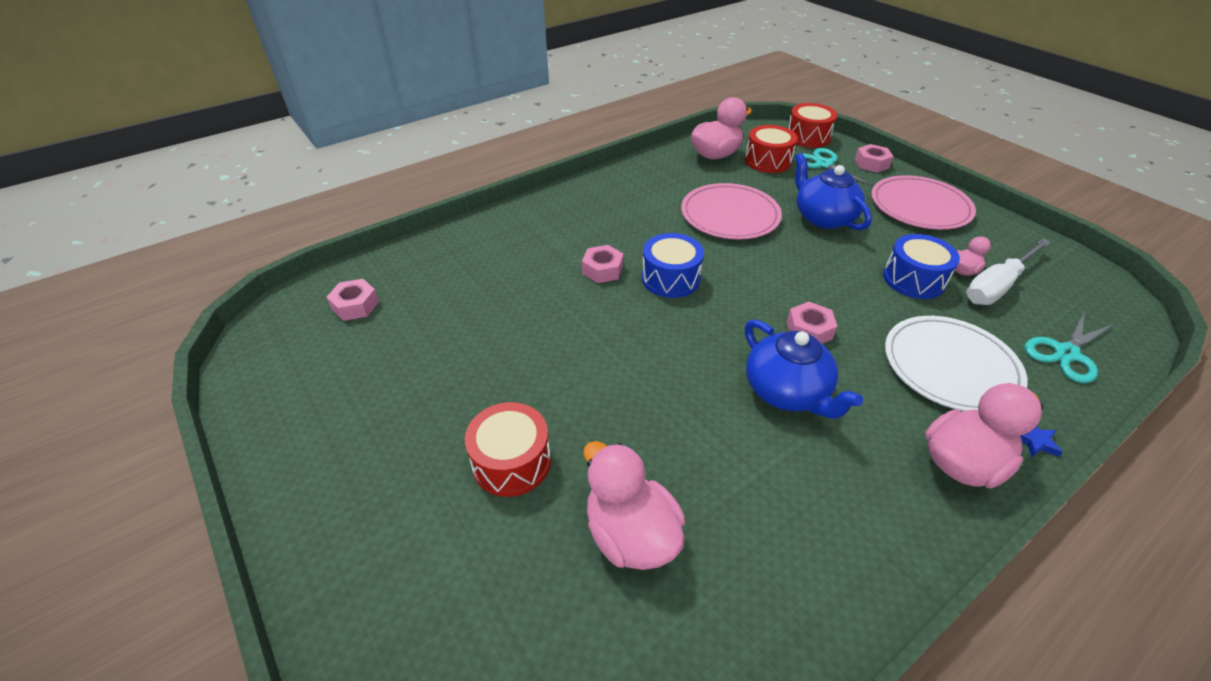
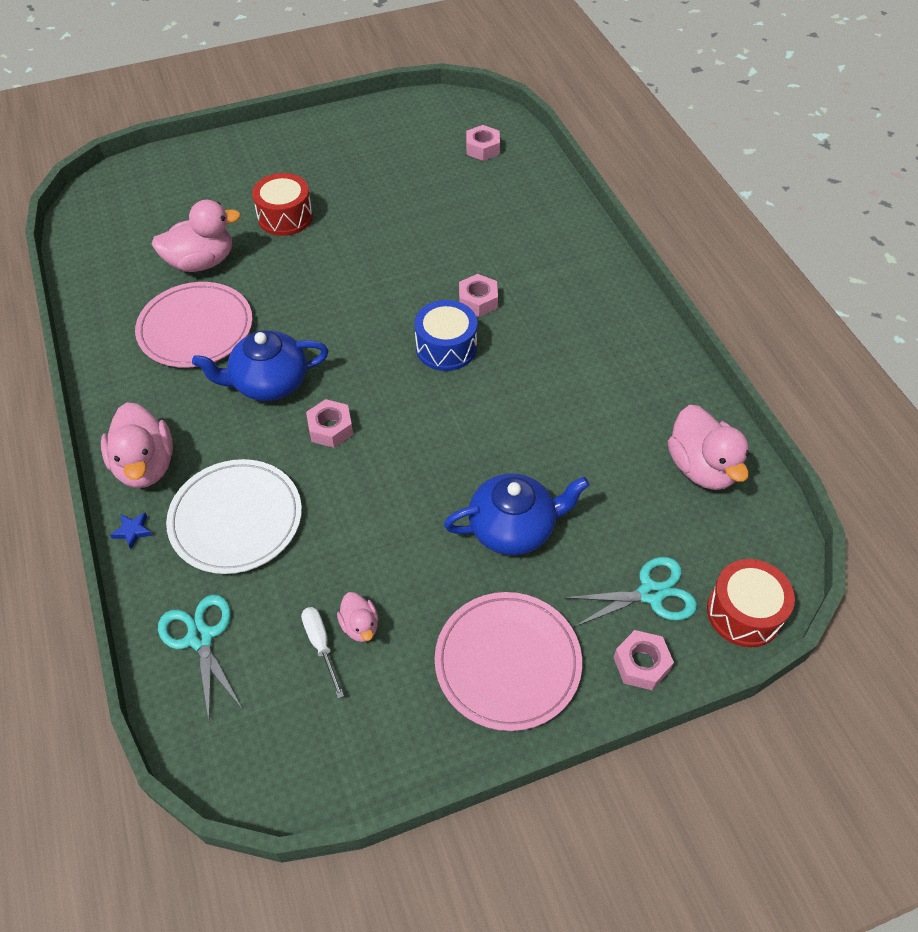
camera: 105 degrees right, 10 degrees up
(730, 215) = (545, 433): pink plate -> pink plate (195, 328)
(768, 161) = (673, 525): red drum -> none
(913, 279) = (365, 562): blue drum -> none
(997, 286) = (321, 645): white screwdriver -> white screwdriver, size x0.55

